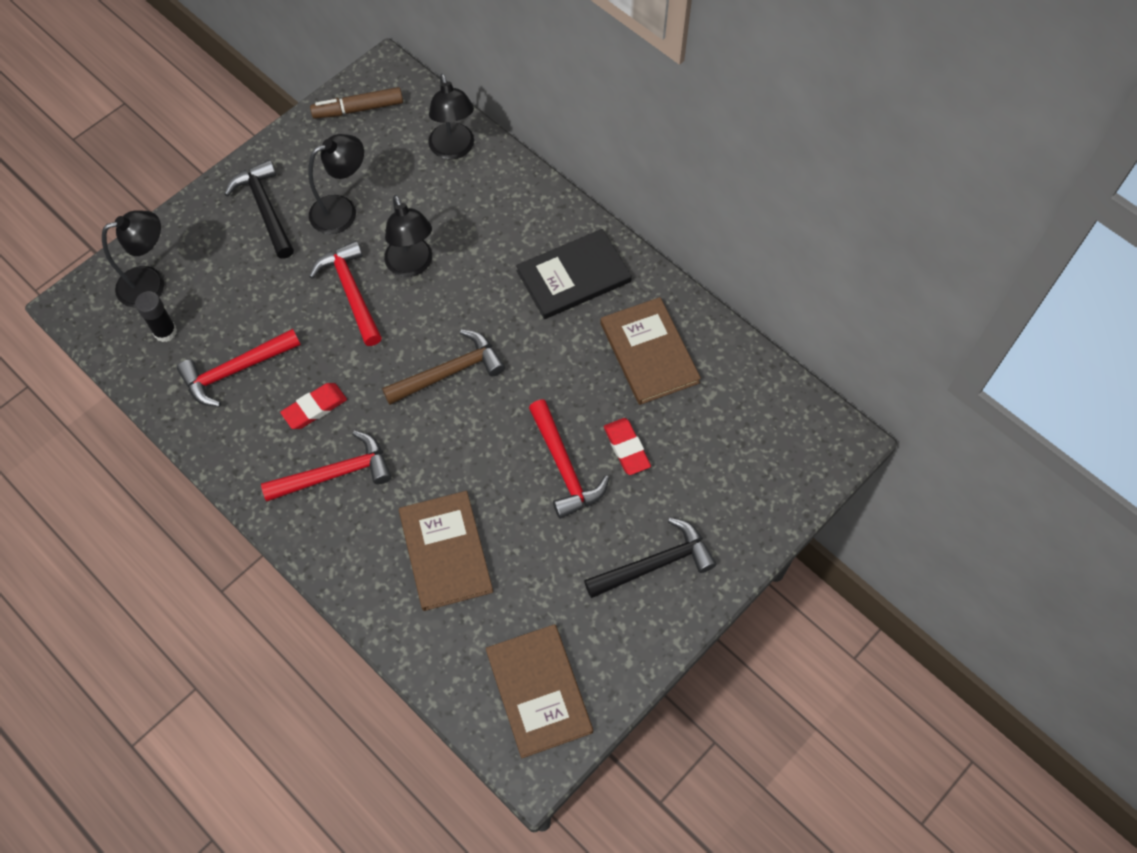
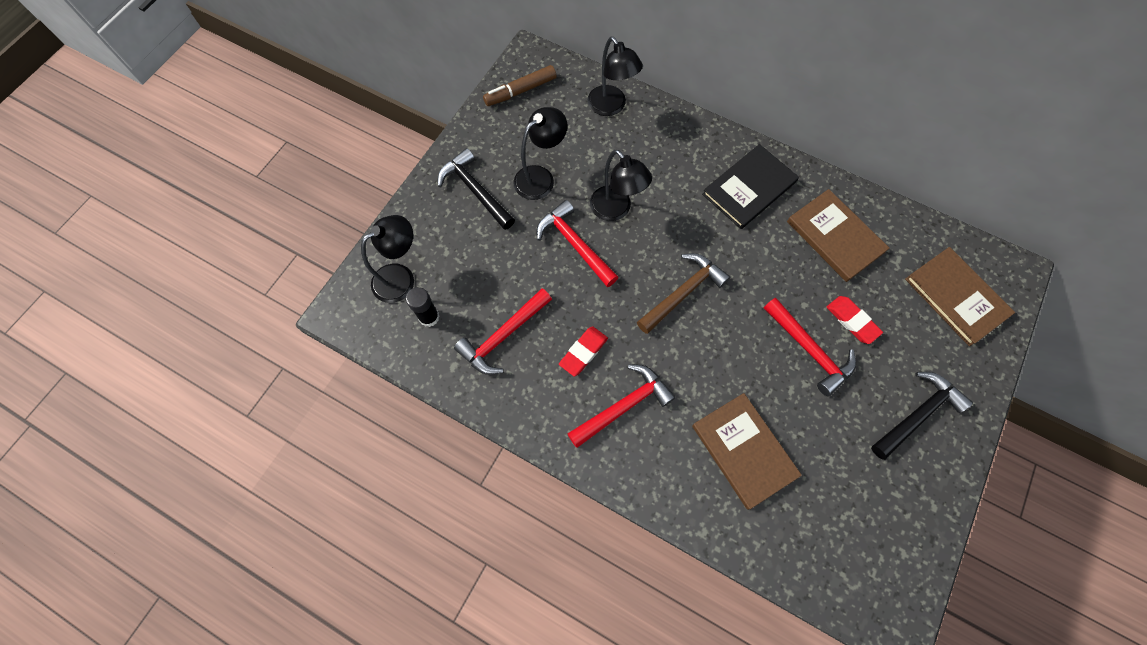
camera: 15 degrees left, 5 degrees up
(538, 691) = (872, 555): brown book -> brown book (956, 297)

